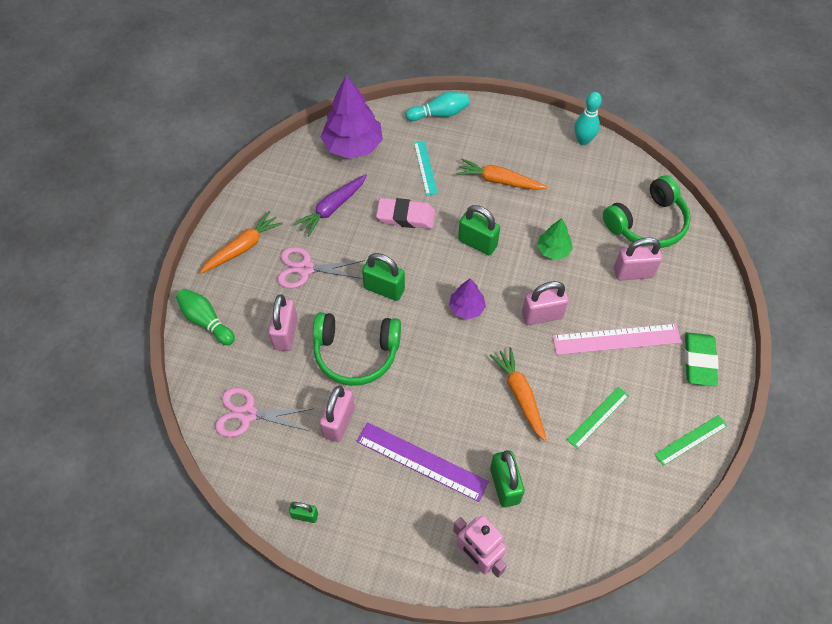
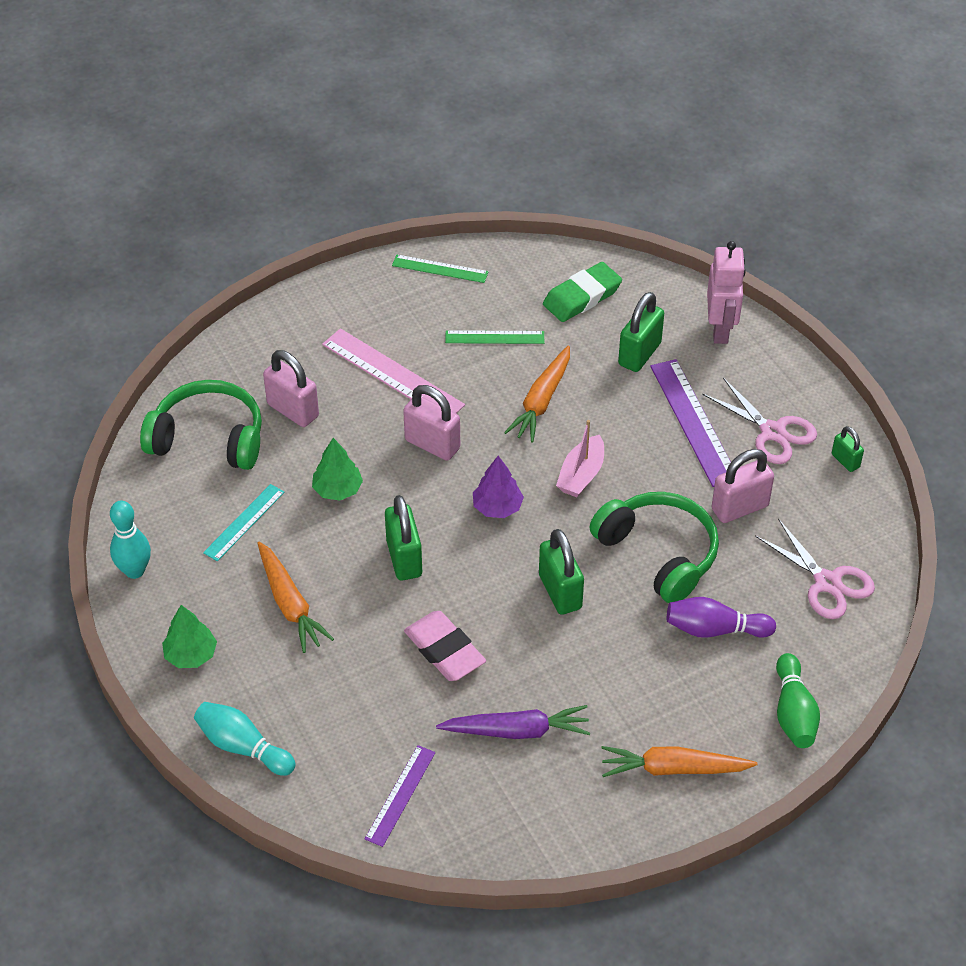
camera: 135 degrees left, 10 degrees down
(286, 333) = (715, 629): pink padlock -> purple bowling pin
(305, 268) = (623, 683): pink scissors -> pink scissors (772, 432)
(353, 146) = (400, 795): purple tree -> purple ruler
(425, 167) = (350, 690): turquoise ruler -> turquoise ruler (244, 522)
(446, 366) = (581, 475): none -> pink boat
(509, 128) = (191, 655): none -> green tree
(699, 361) = (347, 307): green eraser -> green eraser (582, 297)

